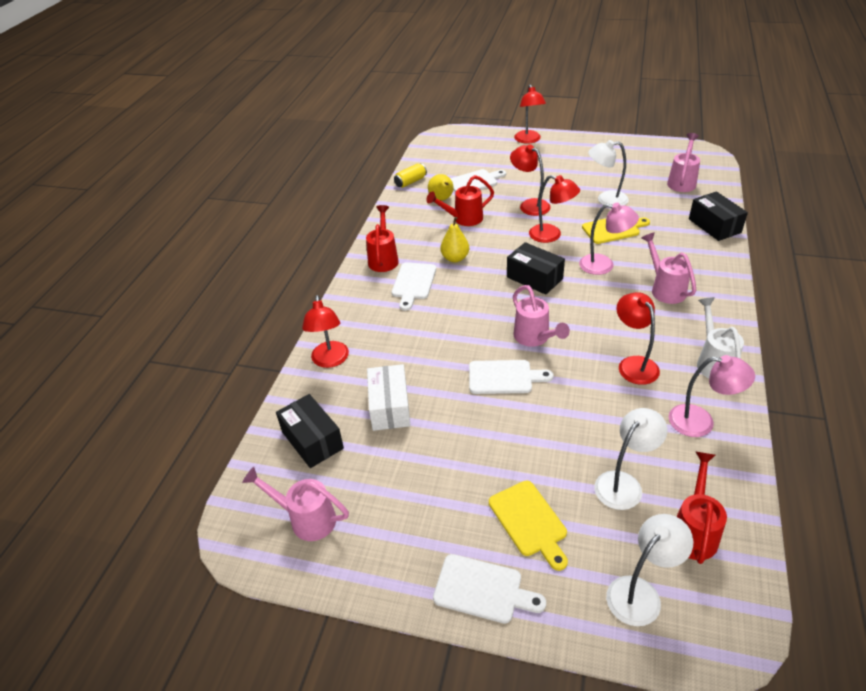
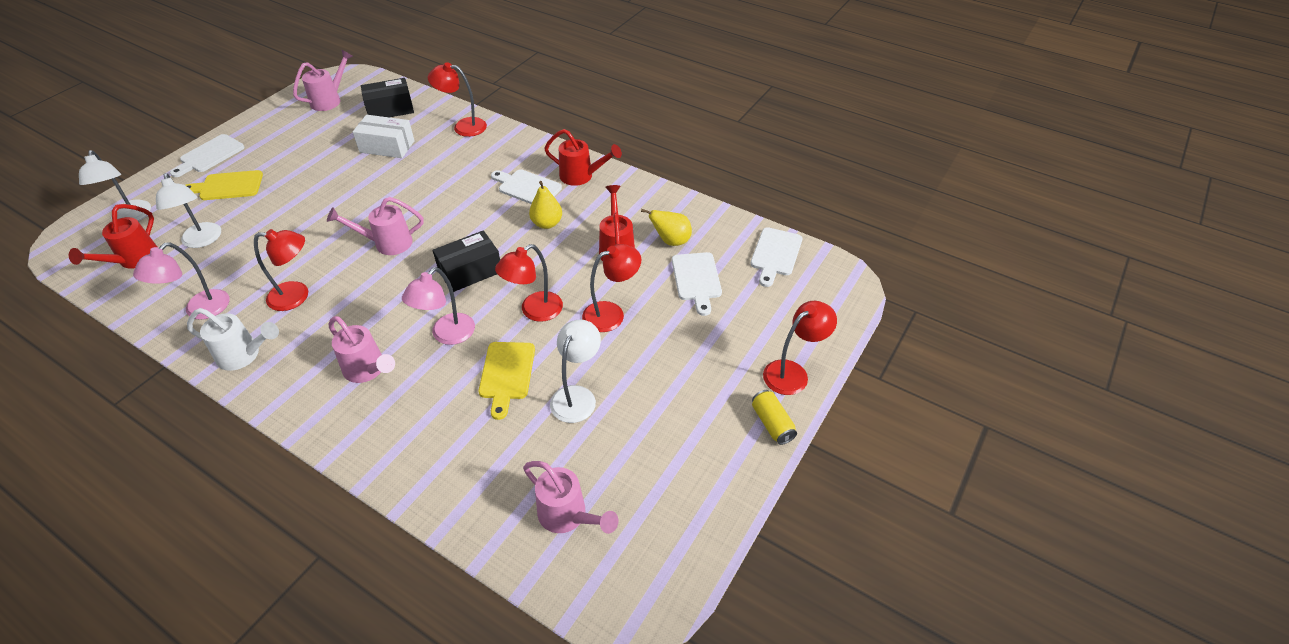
camera: 105 degrees right, 5 degrees up
(410, 182) = (727, 224): yellow can -> yellow can (772, 423)
(504, 377) = (360, 211): white cutting board -> white cutting board (775, 254)
(528, 140) = (792, 372): red lamp -> red lamp turned 135 degrees clockwise
(665, 289) = (368, 370): pink watering can -> pink watering can turned 45 degrees clockwise
(694, 530) = (133, 260): red watering can -> red watering can turned 75 degrees clockwise
(714, 226) = (437, 491): black box -> none

